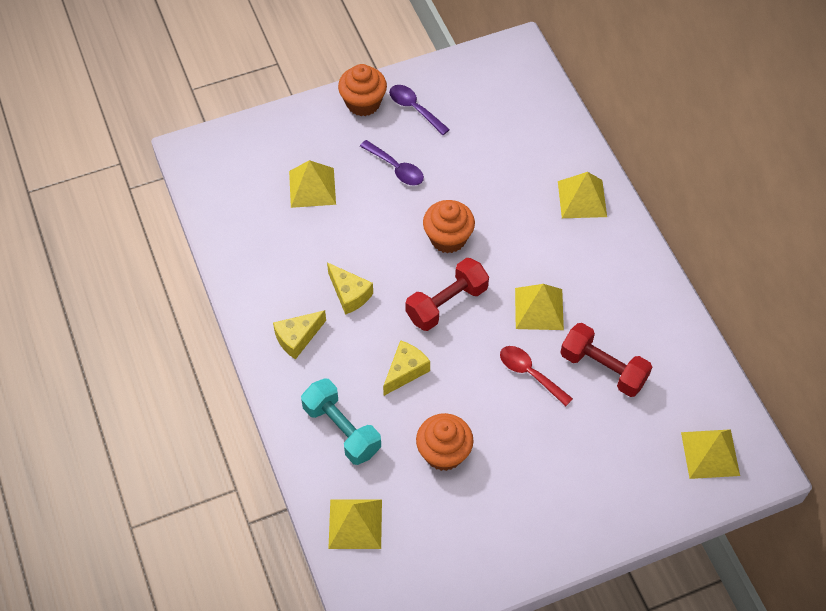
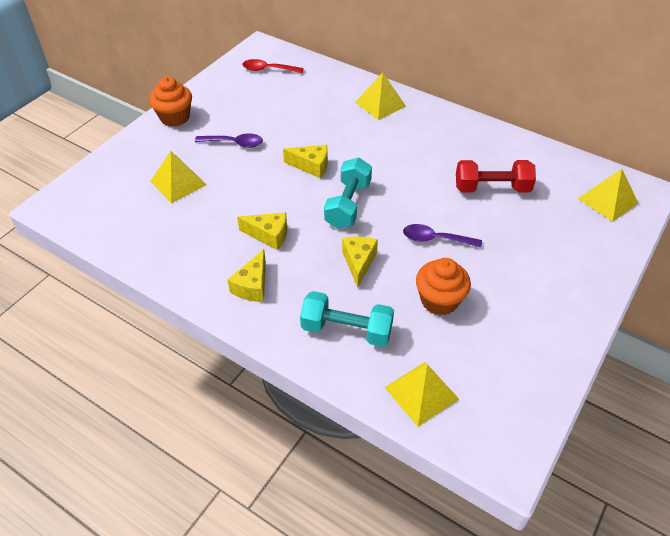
camera: 35 degrees left, 10 degrees down
(414, 109) = (217, 105): purple spoon -> purple spoon (435, 239)
(446, 303) = (348, 204): red dumbbell -> turquoise dumbbell
(448, 238) = (311, 166): orange cupcake -> yellow cheese
(530, 374) = (448, 217): red spoon -> red spoon (268, 70)
(539, 309) = (415, 176): yellow pyramid -> none

